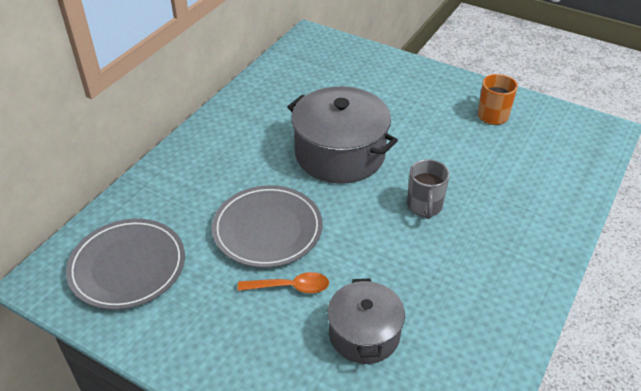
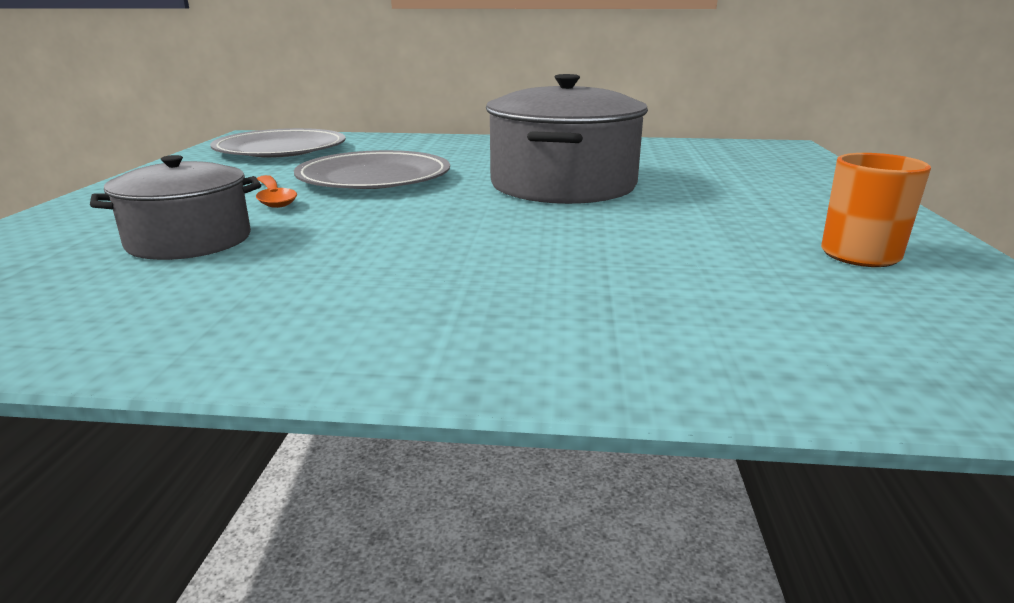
camera: 65 degrees right, 20 degrees down
(424, 206) = (508, 239): grey mug -> none

